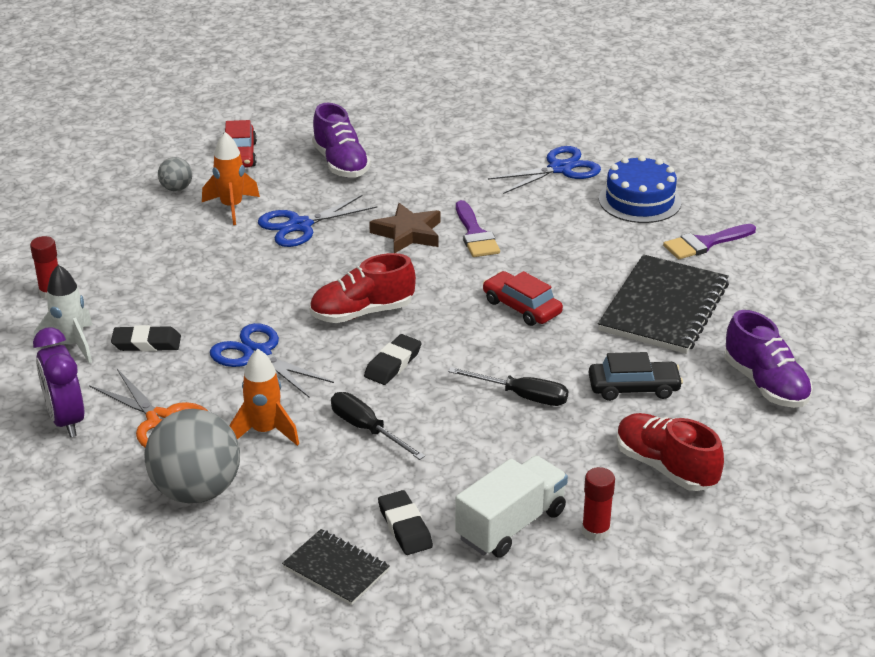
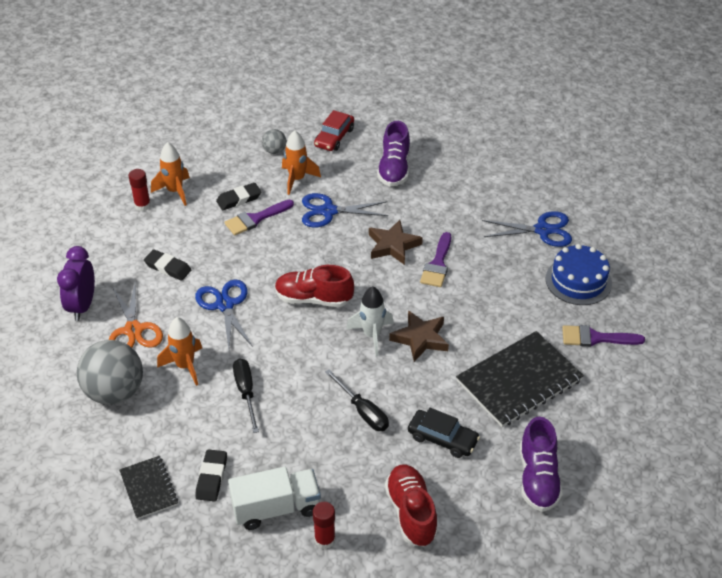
camera: 30 degrees right, 10 degrees up
(72, 345) = (125, 251): white rocket -> white rocket (372, 335)
(82, 265) = (175, 191): none -> orange rocket
(215, 260) = (255, 219): none -> purple brush
(393, 364) = (301, 348): black eraser -> black eraser (239, 199)
(521, 307) = (420, 338): red car -> brown star

